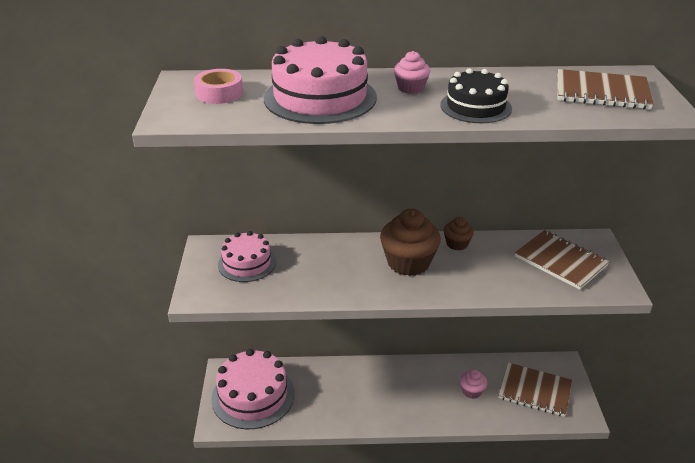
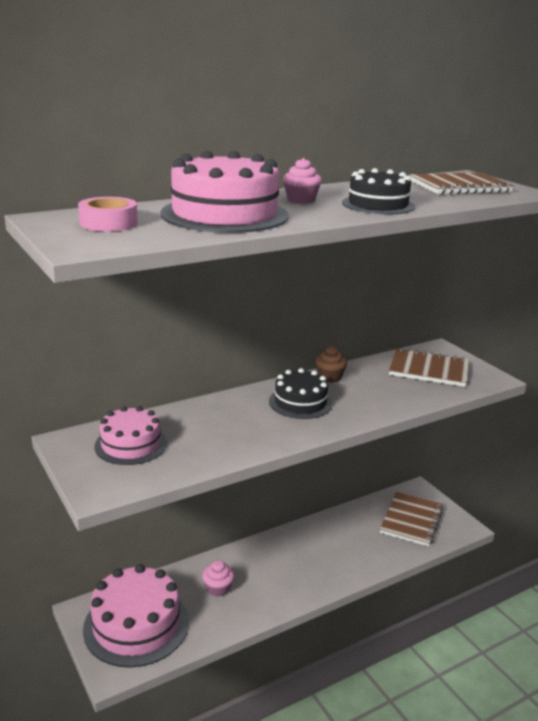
camera: 30 degrees left, 10 degrees down
(408, 262) = (300, 402): brown cupcake -> black cake
(471, 391) = (358, 540): pink cupcake -> pink cupcake (218, 588)
(535, 391) = (411, 520): brown notebook -> brown notebook turned 60 degrees counterclockwise

